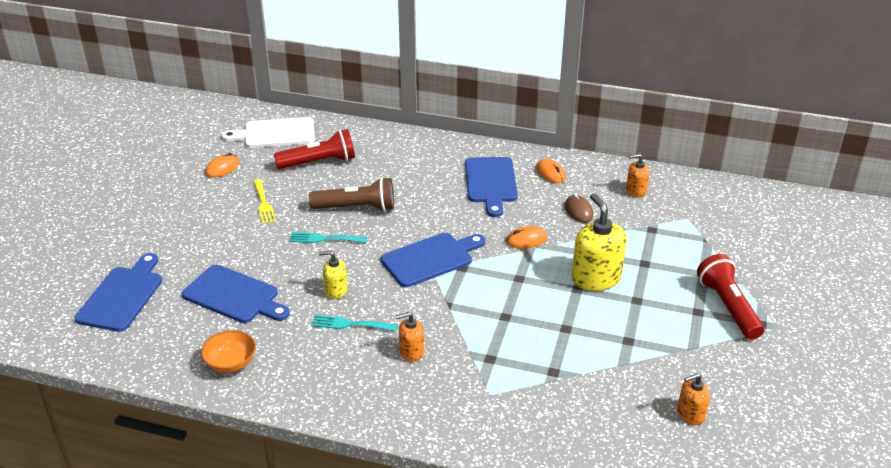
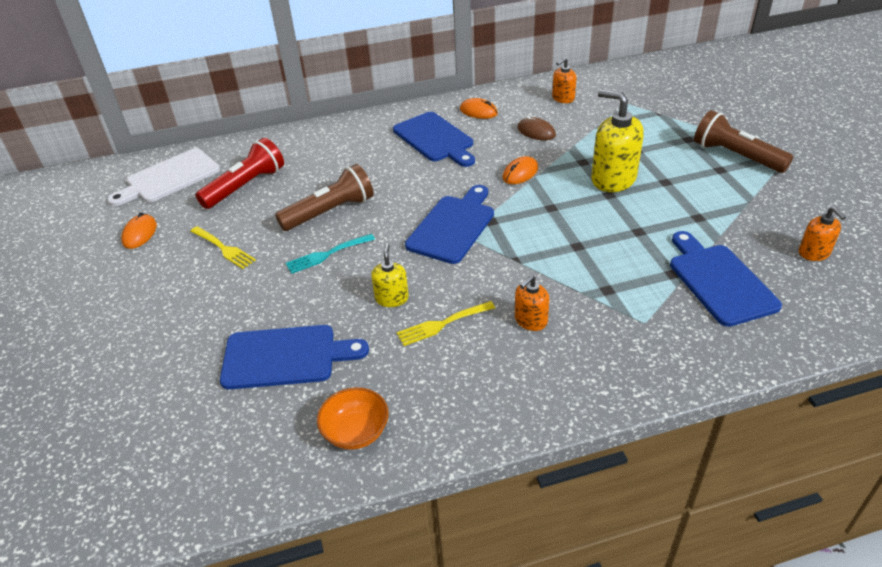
camera: 30 degrees left, 5 degrees up
(122, 296) = (144, 424): blue cutting board -> blue cutting board (719, 281)
(336, 290) = (392, 298): yellow soap dispenser -> yellow soap dispenser turned 120 degrees clockwise
(351, 324) = (442, 324): turquoise fork -> yellow fork
(690, 414) = (814, 253): orange soap dispenser -> orange soap dispenser turned 60 degrees counterclockwise
(728, 307) = (736, 156): red flashlight -> brown flashlight

